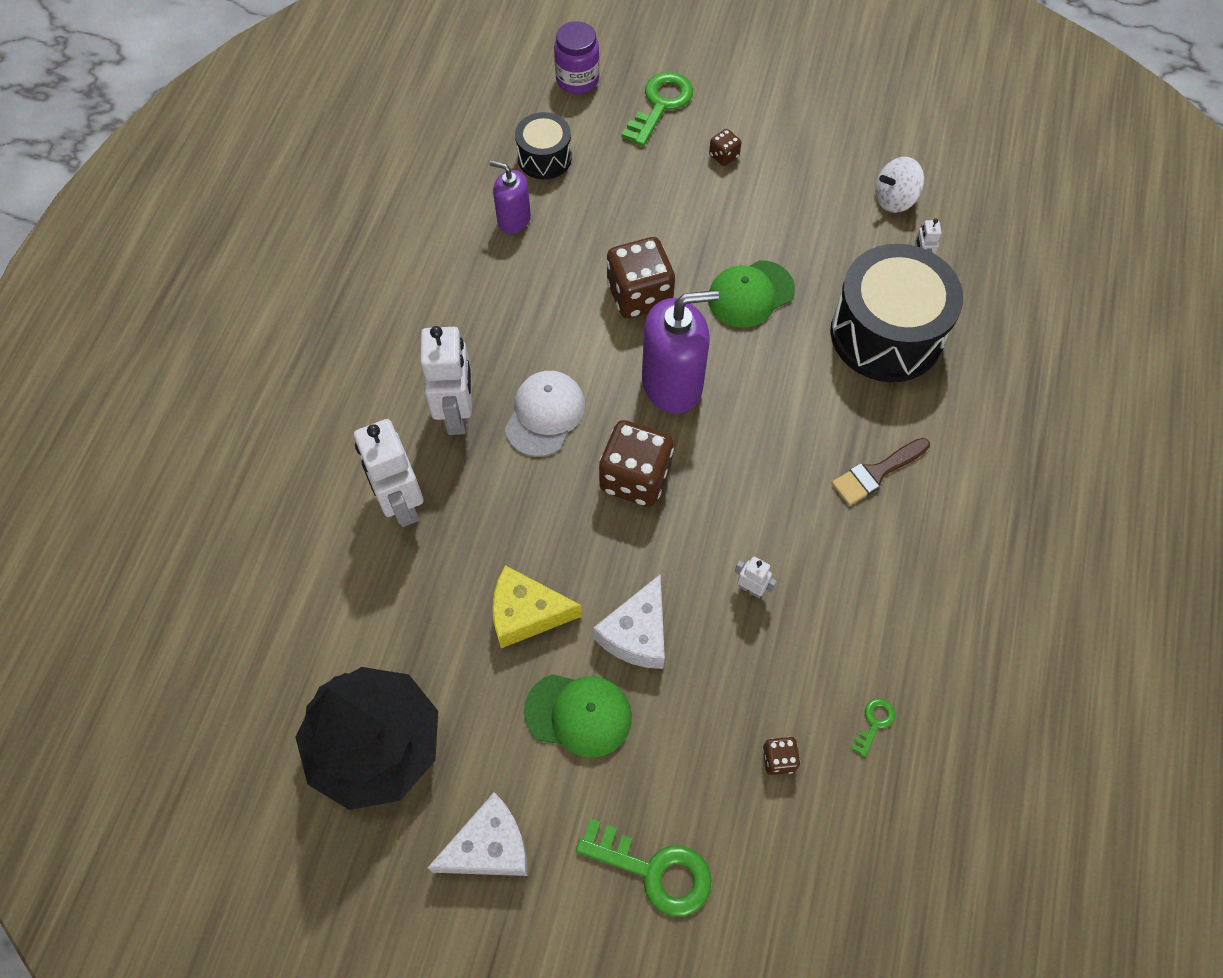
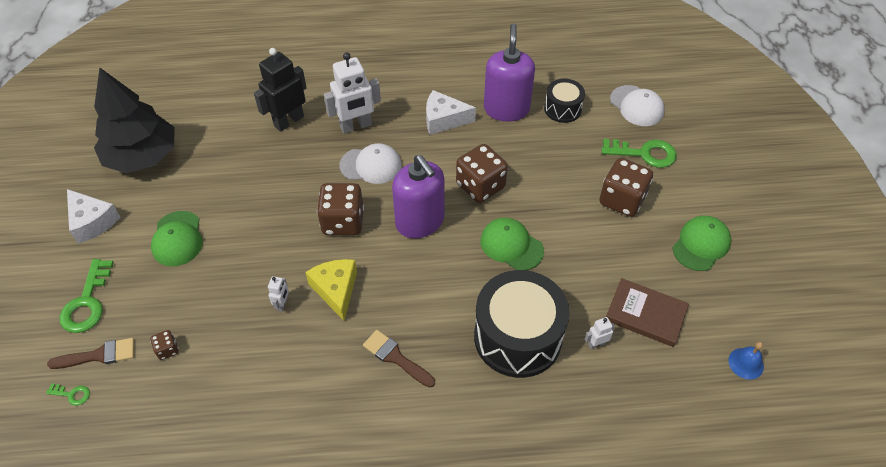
camera: 70 degrees right, 10 degrees down
(401, 503) = (288, 121): white robot -> black robot
(514, 219) = (506, 109): purple soap dispenser -> purple soap dispenser, size x1.76
(526, 613) = (235, 196): yellow cheese -> yellow cheese (336, 290)
(577, 80) = (636, 106): purple jar -> white cap
(637, 634) = (235, 252): white cheese -> white cheese (443, 119)
(724, 156) = (622, 200): brown dice -> brown dice, size x2.18
(758, 862) = (98, 355): none -> brown brush
(818, 110) = (701, 244): none -> green cap
(874, 723) = (203, 400): green key -> green key (72, 394)
(894, 199) = (645, 314): white spinning top -> brown book
(982, 139) = (746, 363): none -> blue bell

